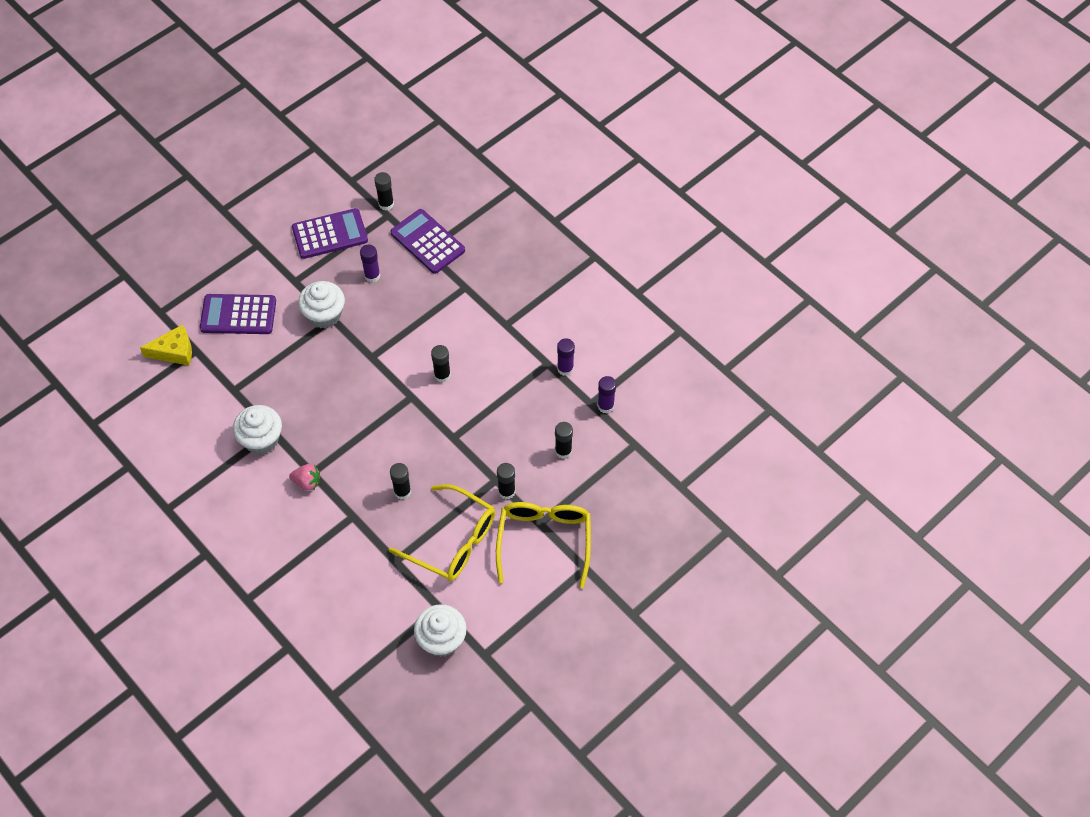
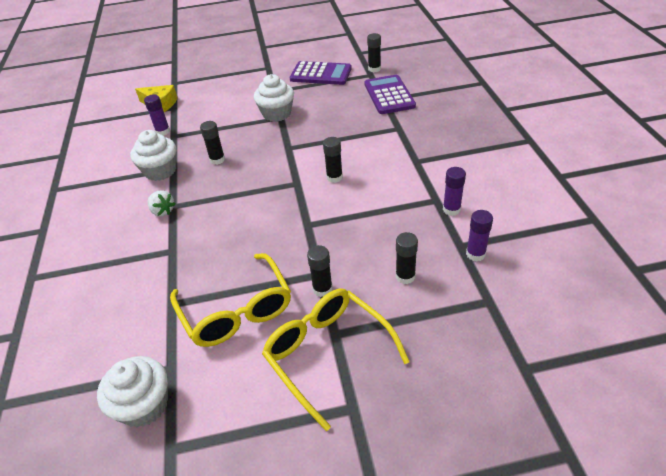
camera: 35 degrees right, 15 degrees down
(238, 315) = (219, 97): purple calculator -> none
(307, 482) = (162, 211): pink strawberry -> white strawberry
(372, 276) = (331, 102): purple glue stick -> purple glue stick (163, 131)
(402, 491) = (229, 249): black glue stick -> black glue stick (217, 160)
(544, 540) = (327, 354): yellow glasses -> yellow glasses turned 75 degrees counterclockwise

